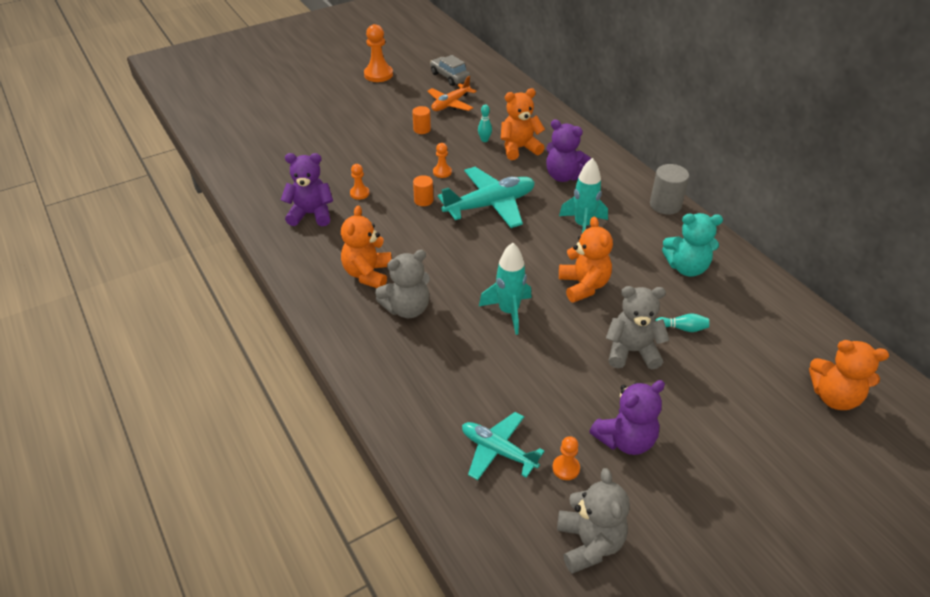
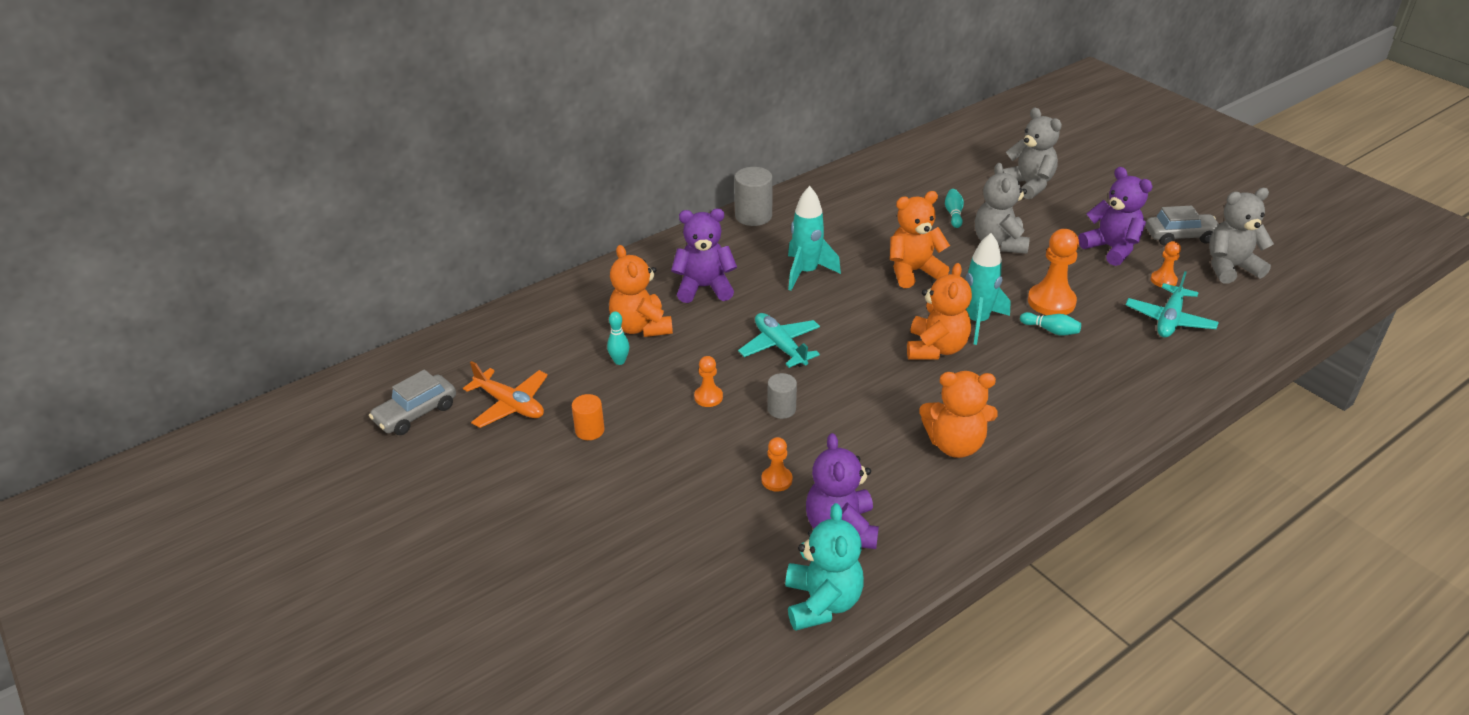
camera: 95 degrees left, 5 degrees down
(378, 74) = (390, 510): orange pawn -> orange pawn (1051, 302)
(407, 308) = (1004, 401): grey teddy bear -> grey teddy bear (1028, 185)
(423, 200) = (781, 409): orange cylinder -> grey cylinder
(490, 205) = (780, 346): turquoise plane -> turquoise plane, size x0.64
(491, 357) = (1051, 330): none -> turquoise bowling pin
(563, 176) = (704, 288): purple teddy bear -> purple teddy bear turned 120 degrees counterclockwise
(654, 515) = (1180, 236): none -> grey car
(686, 267) = (861, 208): turquoise teddy bear -> turquoise teddy bear (822, 603)
(834, 397) = (1004, 148): orange teddy bear -> orange teddy bear (936, 348)

